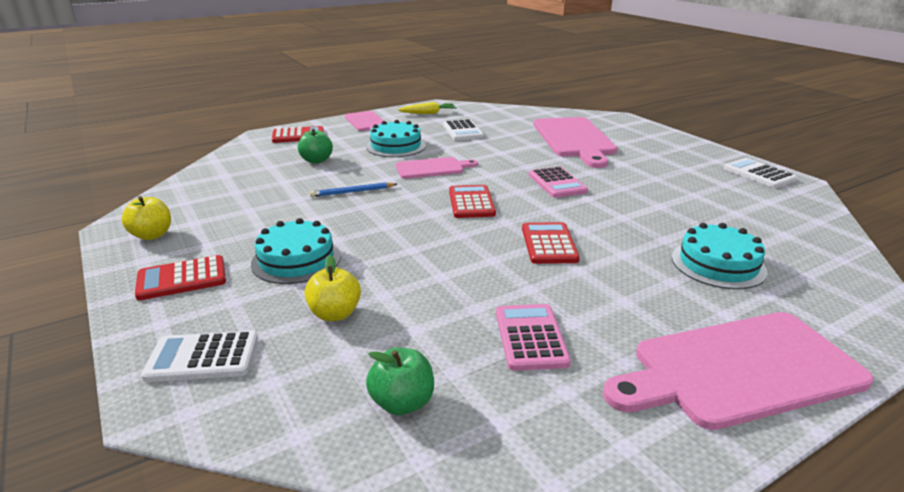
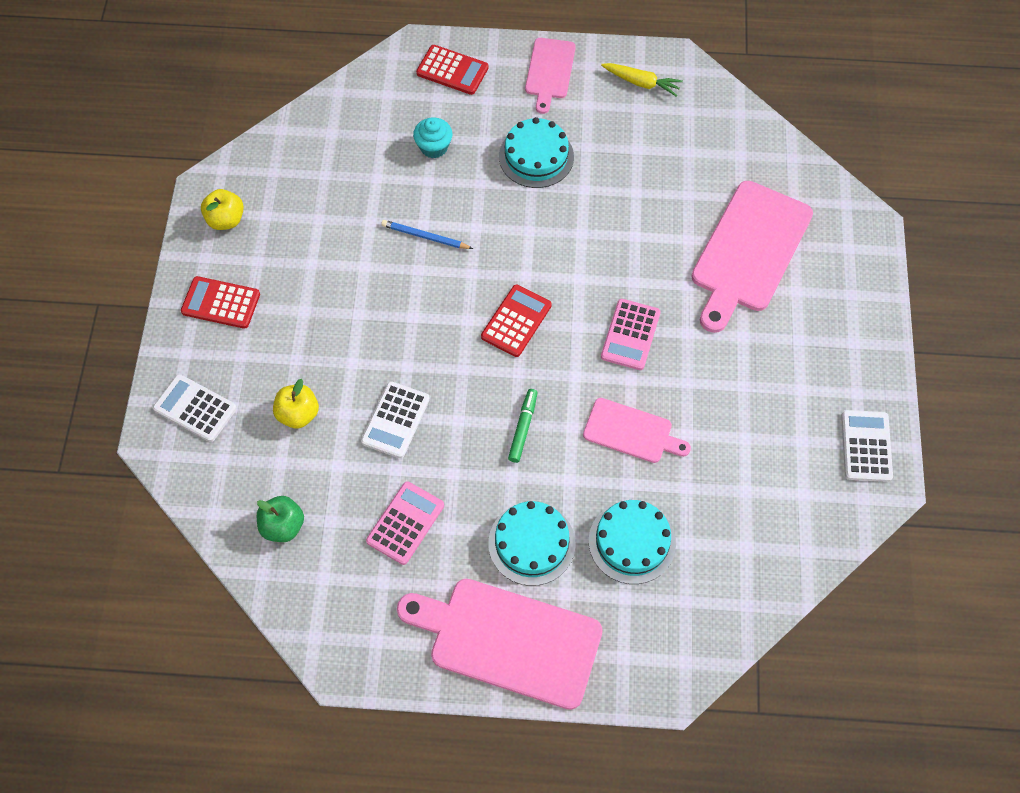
camera: 35 degrees right, 35 degrees up
(296, 259) = (312, 326): turquoise cake -> turquoise cake (531, 543)
(316, 160) = (434, 147): green apple -> turquoise cupcake
(432, 168) = (534, 231): pink cutting board -> pink cutting board (631, 432)
(462, 131) = (639, 157): white calculator -> white calculator (395, 420)
(549, 244) = (523, 428): red calculator -> green marker

